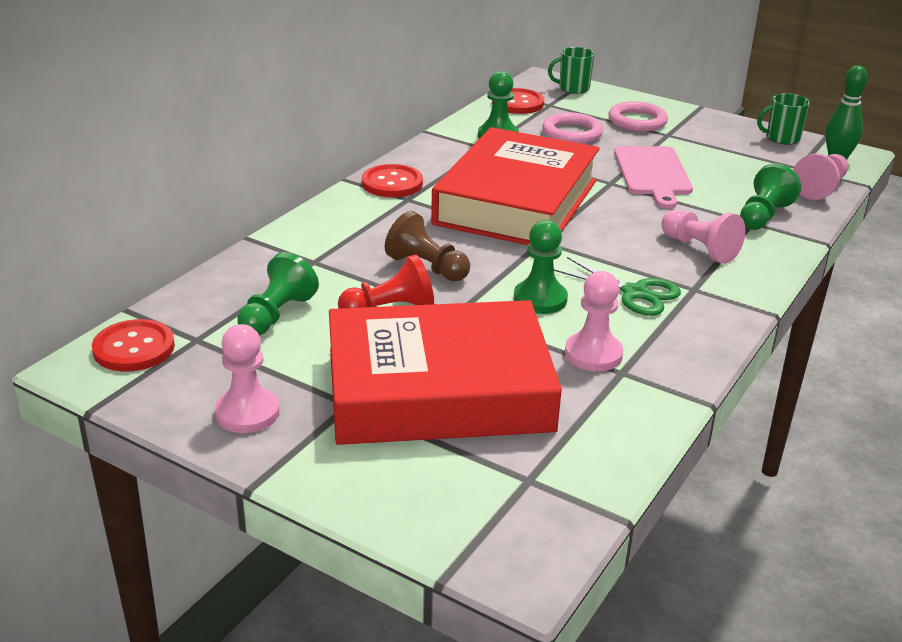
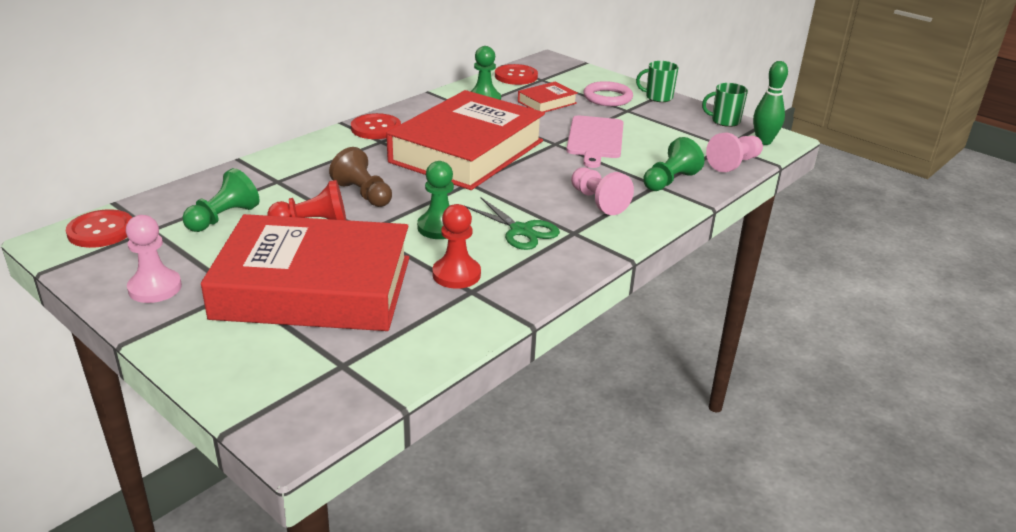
camera: 10 degrees right, 0 degrees up
(572, 133) = (547, 102): pink ring -> red book
(573, 88) = (569, 68): green mug -> green mug (658, 97)
(593, 354) = (456, 274): pink pawn -> red pawn

